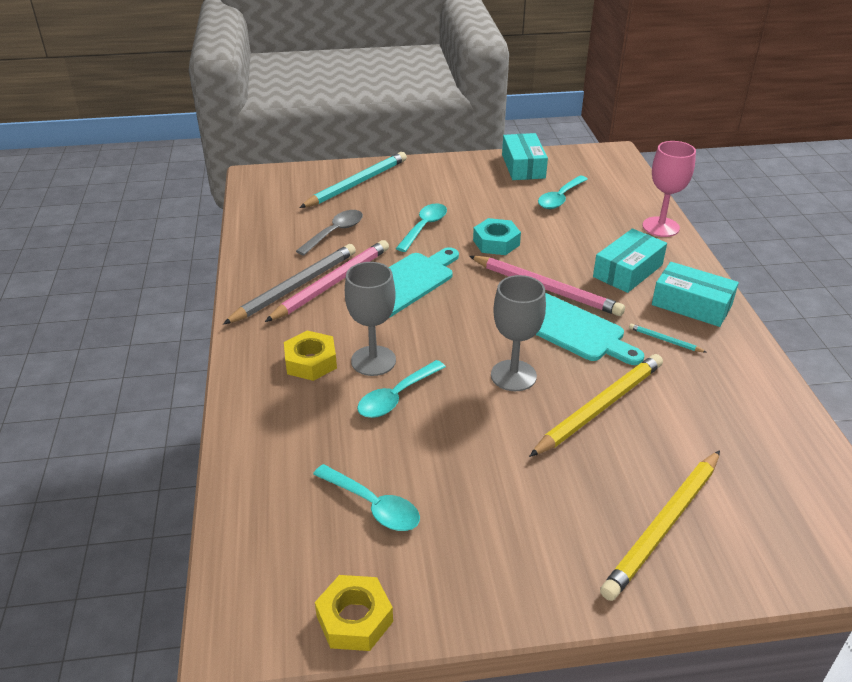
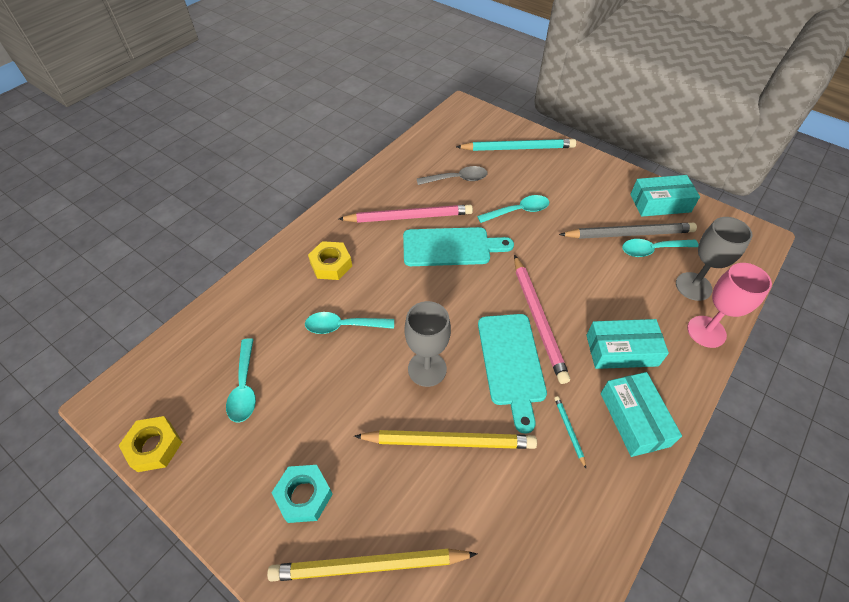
camera: 45 degrees right, 15 degrees up
(295, 287) = (386, 205): grey pencil -> grey pencil (629, 234)
(373, 361) = (363, 290): grey goblet -> grey goblet (693, 286)
(496, 243) = (552, 256): turquoise nut -> turquoise nut (304, 496)
(523, 166) = (660, 203): turquoise box -> turquoise box turned 45 degrees clockwise

